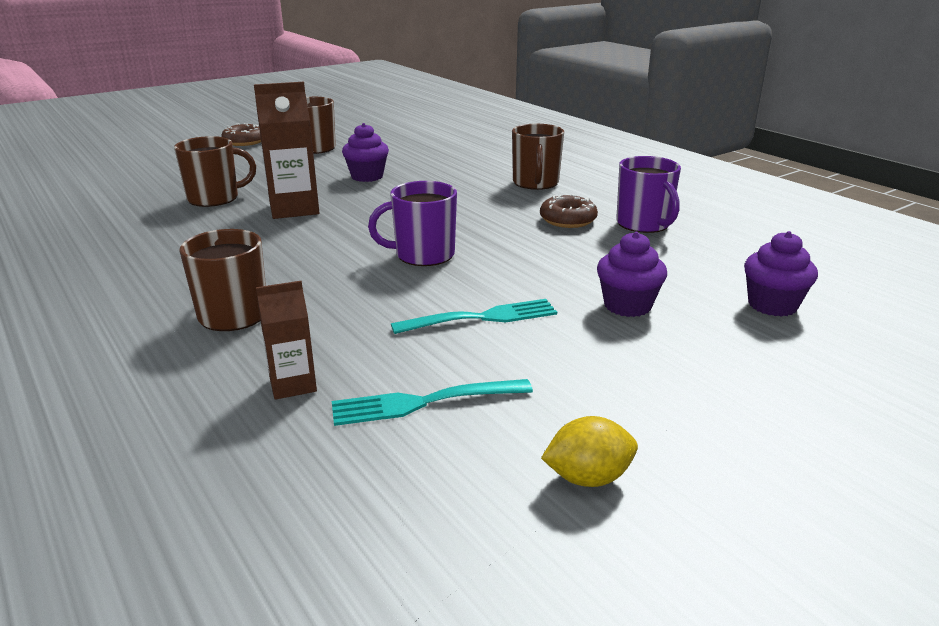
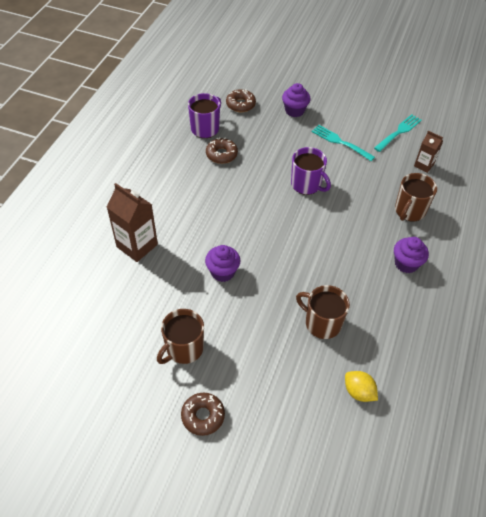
camera: 125 degrees left, 25 degrees up
(294, 209) = (301, 270): brown carton -> brown carton (137, 245)
(425, 402) = (398, 132): turquoise fork -> turquoise fork turned 90 degrees counterclockwise
(535, 183) = (173, 187): brown mug -> none
(588, 478) = (393, 92): yellow lemon -> yellow lemon (358, 392)
(690, 264) = (240, 104): none -> brown donut
(772, 305) = (260, 79): purple cupcake -> purple cupcake (406, 263)

